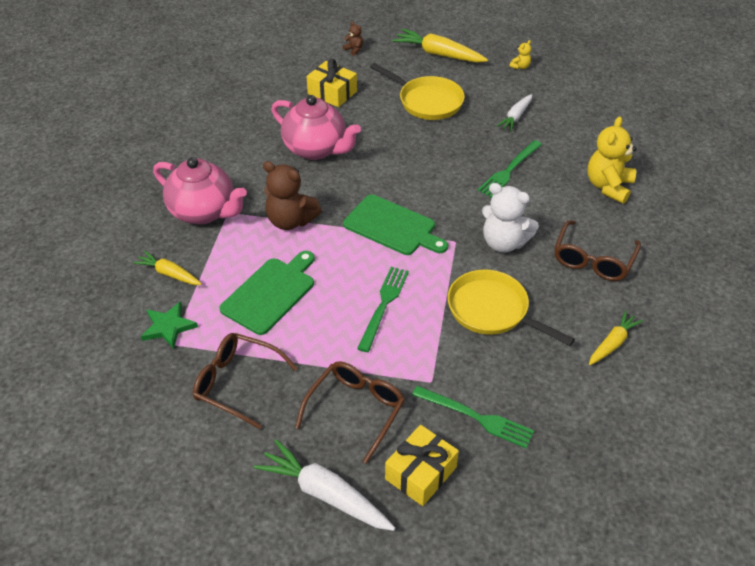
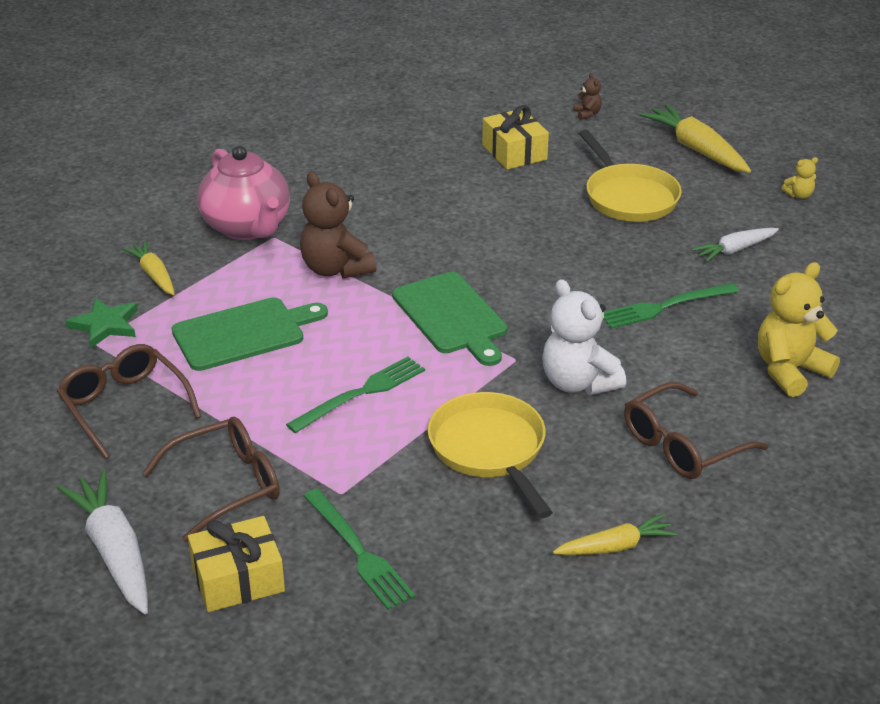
camera: 30 degrees right, 10 degrees down
(316, 149) = (437, 205): pink teapot -> none

